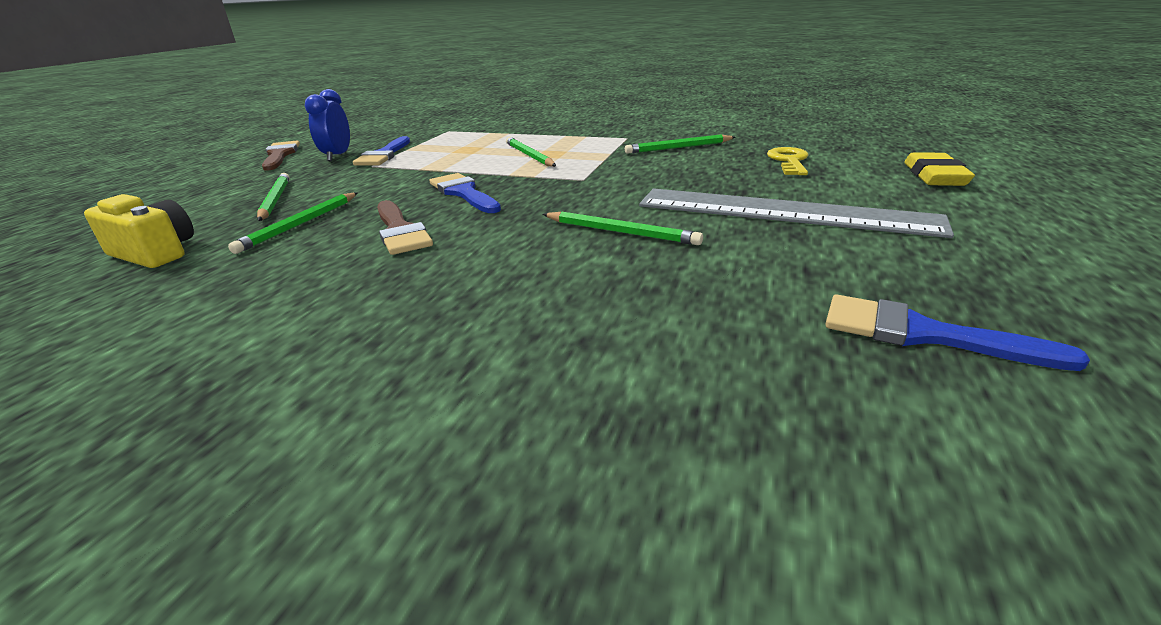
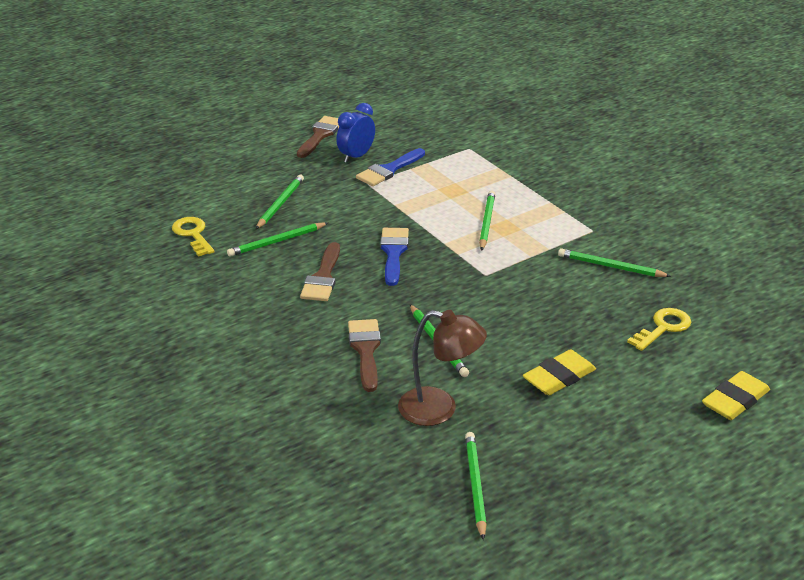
camera: 35 degrees right, 5 degrees up
(155, 253) = (193, 234): yellow camera -> yellow key
(546, 267) = (365, 350): none -> brown brush
(728, 281) = (439, 409): none -> brown lamp
(783, 212) = (559, 377): grey ruler -> yellow eraser
(922, 334) = (475, 486): blue brush -> green pencil

